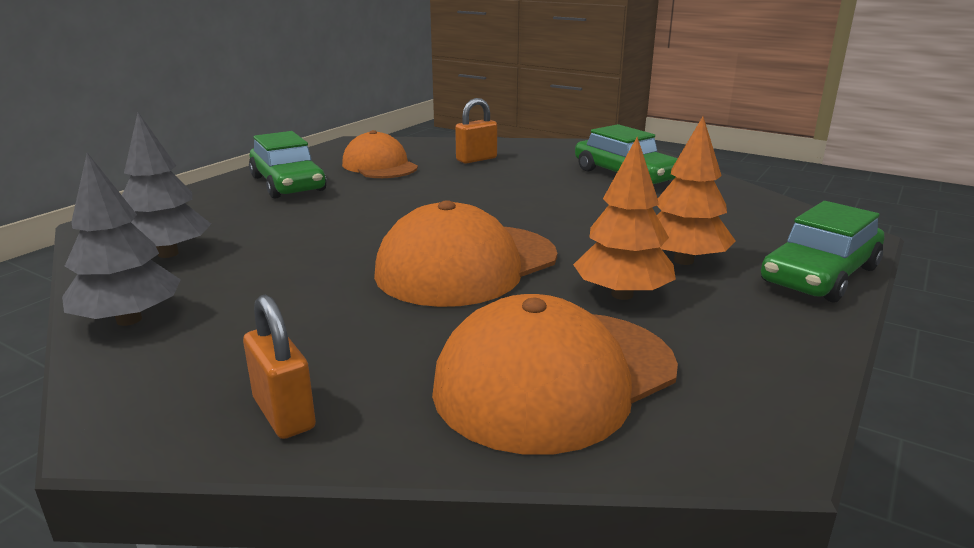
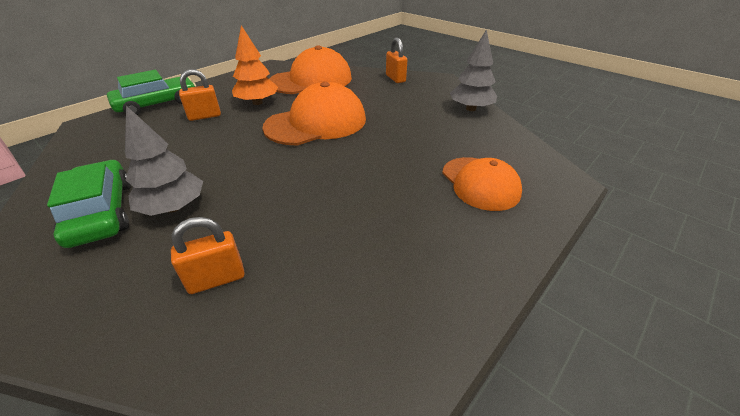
camera: 170 degrees left, 15 degrees up
(168, 254) = (488, 145): grey tree -> grey tree (173, 207)
(288, 184) = (447, 234): green car -> none
(379, 166) = (345, 273): orange cap -> orange cap (480, 183)
(683, 260) = (204, 116): orange tree -> orange padlock

